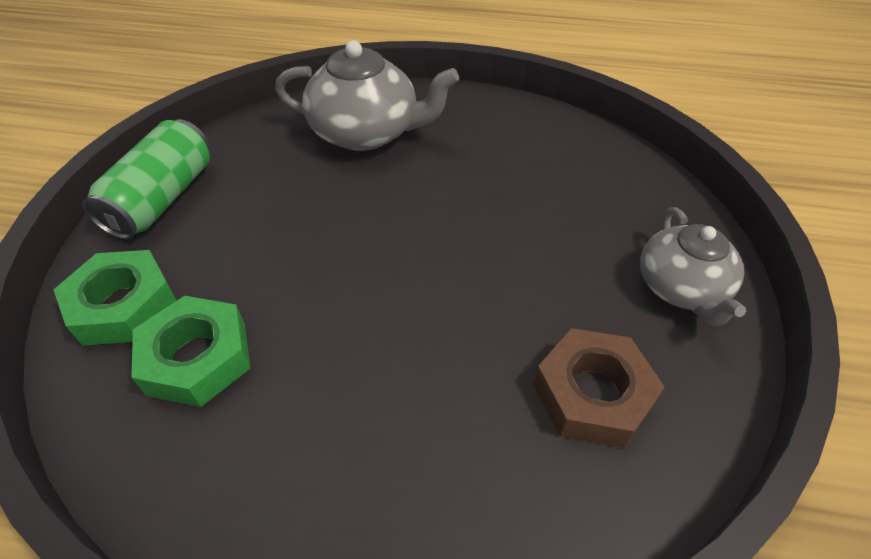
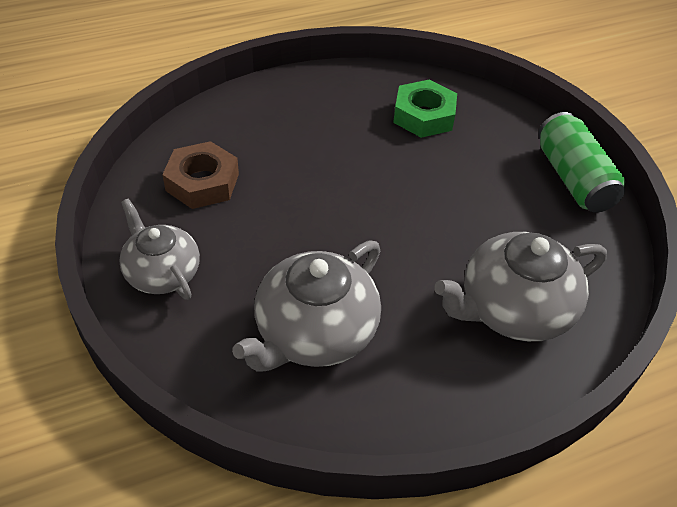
camera: 145 degrees right, 0 degrees up
(123, 305) = (494, 119): green nut -> none
(545, 179) = (314, 332): none -> grey teapot

